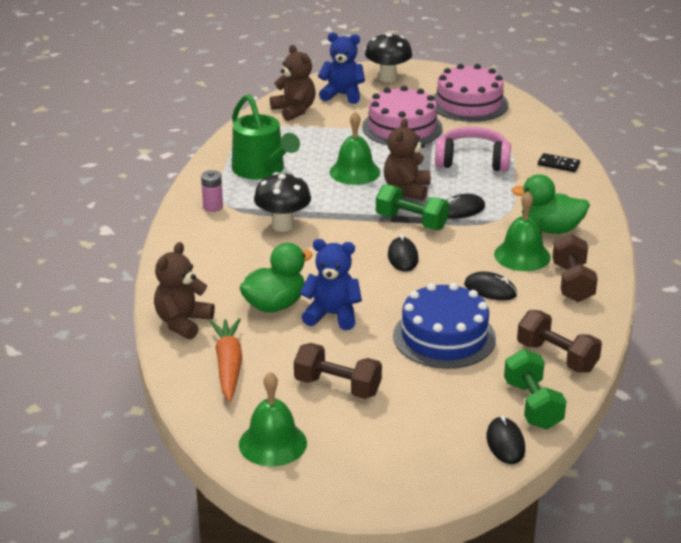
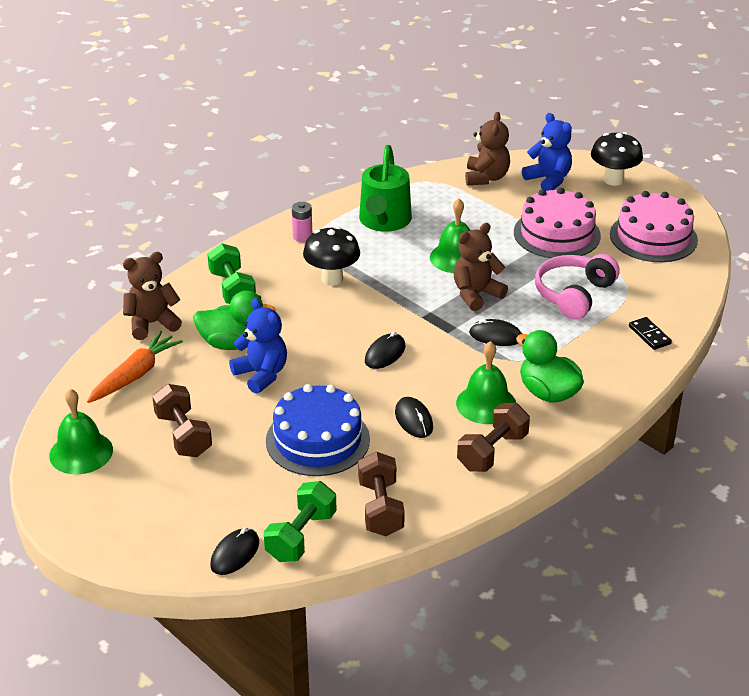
camera: 40 degrees right, 5 degrees up
(411, 222) = (437, 326): green dumbbell -> green dumbbell (232, 289)
(472, 161) = (573, 294): pink headphones -> pink headphones turned 105 degrees counterclockwise

